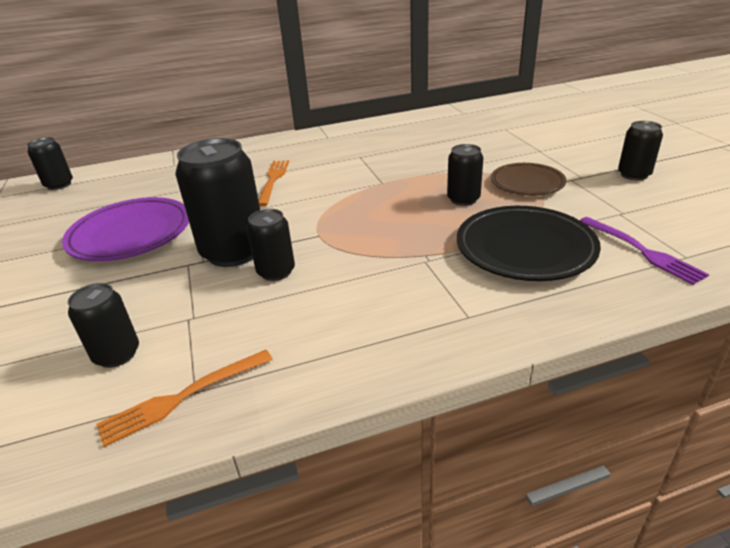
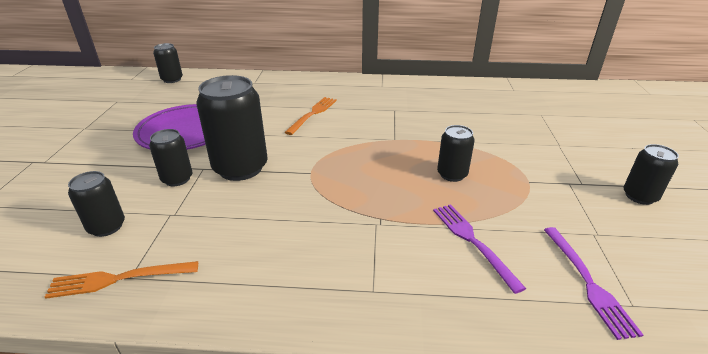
camera: 20 degrees right, 0 degrees up
(276, 271) = (256, 195): black can -> black can (177, 179)
(525, 249) = (472, 241): black plate -> purple fork
(527, 183) = (522, 175): brown plate -> none

